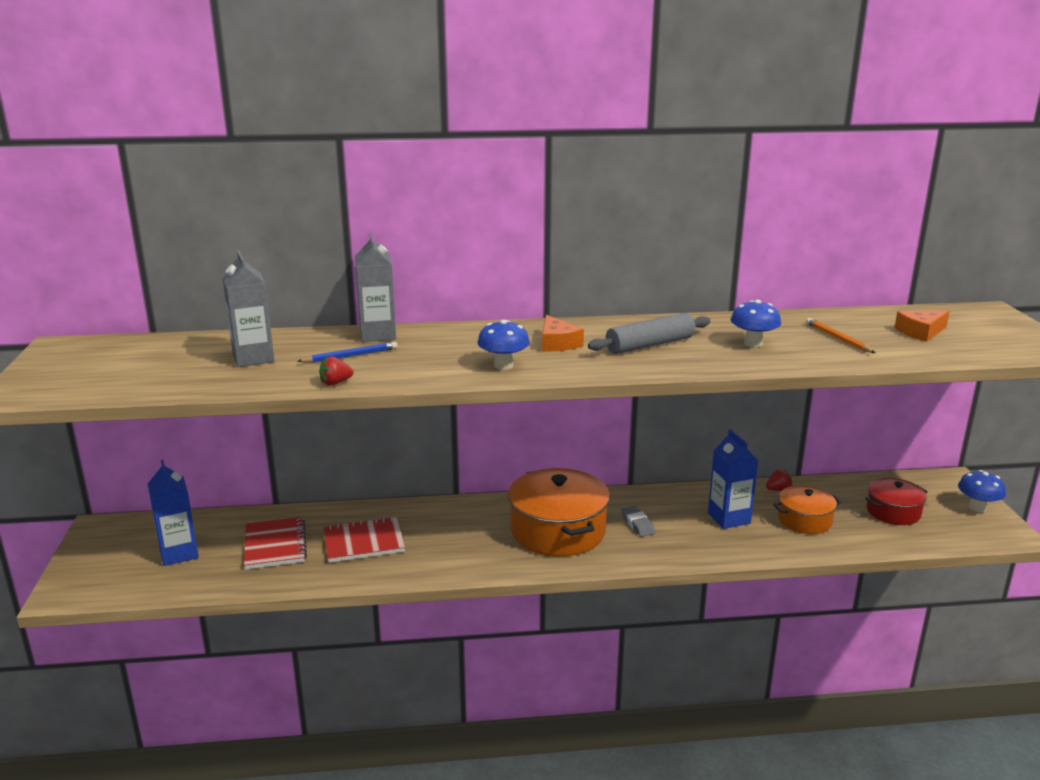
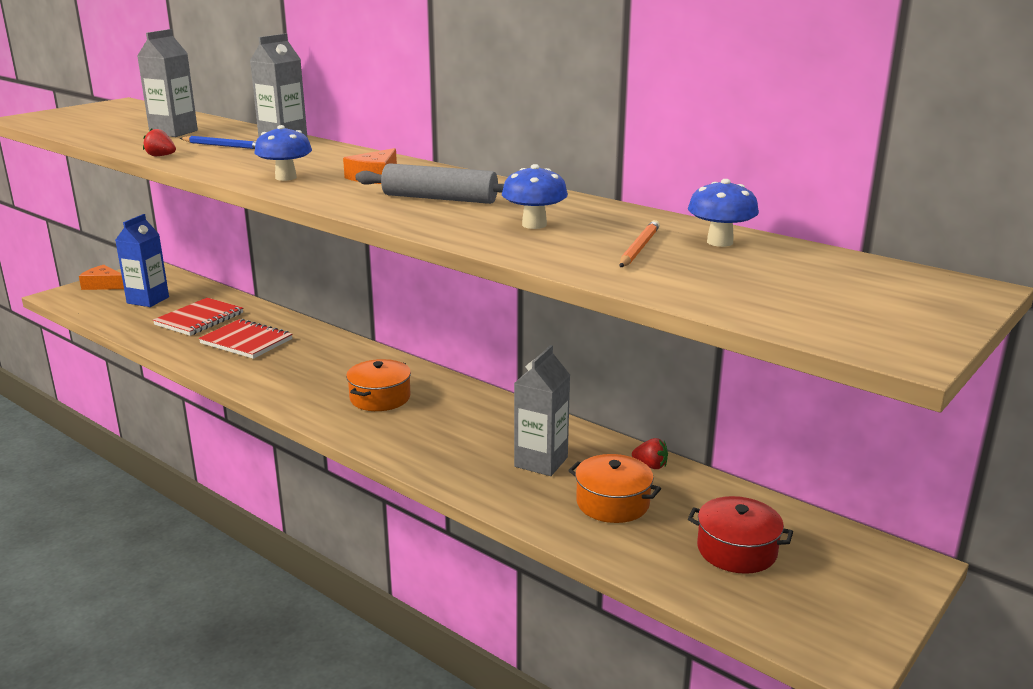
camera: 45 degrees right, 0 degrees up
(558, 531) = (380, 398): orange pot -> orange pot, size x0.56
(637, 524) = (450, 425): grey eraser -> none
(729, 518) = (541, 462): blue carton -> grey carton
(921, 332) = (767, 274): orange cheese -> orange cheese (103, 285)
(977, 508) = (868, 607): blue mushroom -> blue mushroom (720, 242)

